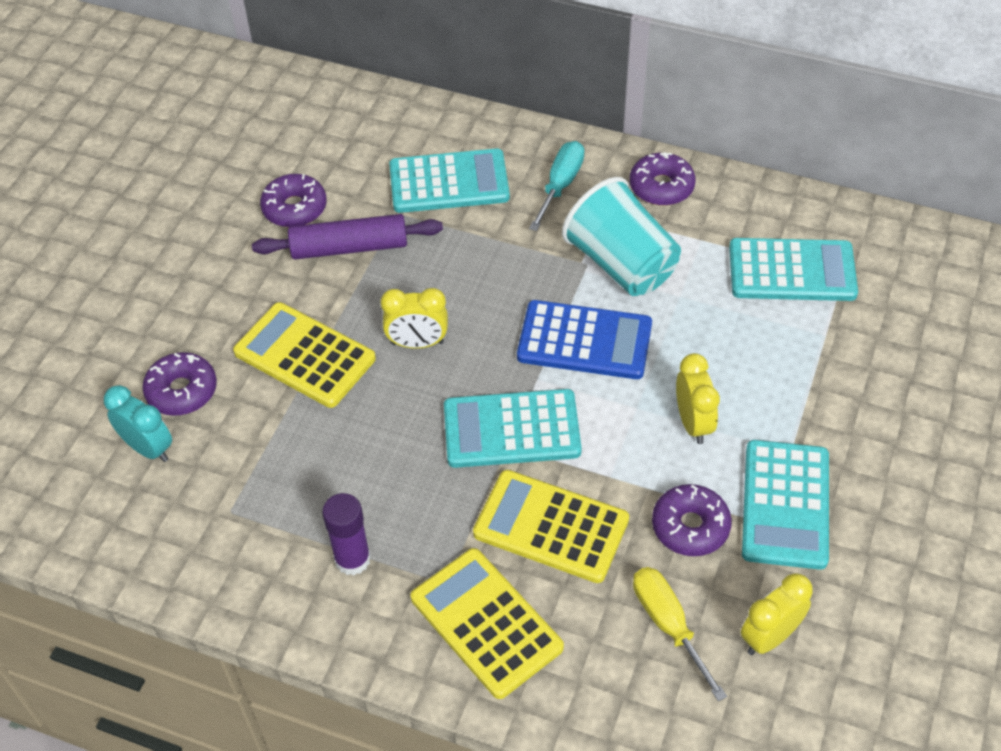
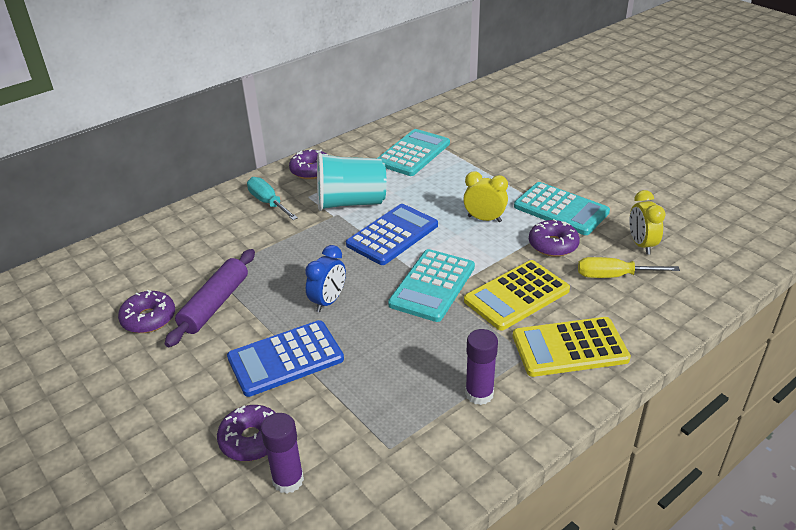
camera: 60 degrees left, 15 degrees down
(148, 448) = (288, 480): turquoise clock -> purple glue stick
(304, 355) = (285, 359): yellow calculator -> blue calculator
(417, 343) = (328, 301): yellow clock -> blue clock
(449, 182) = (213, 243): turquoise calculator -> none

